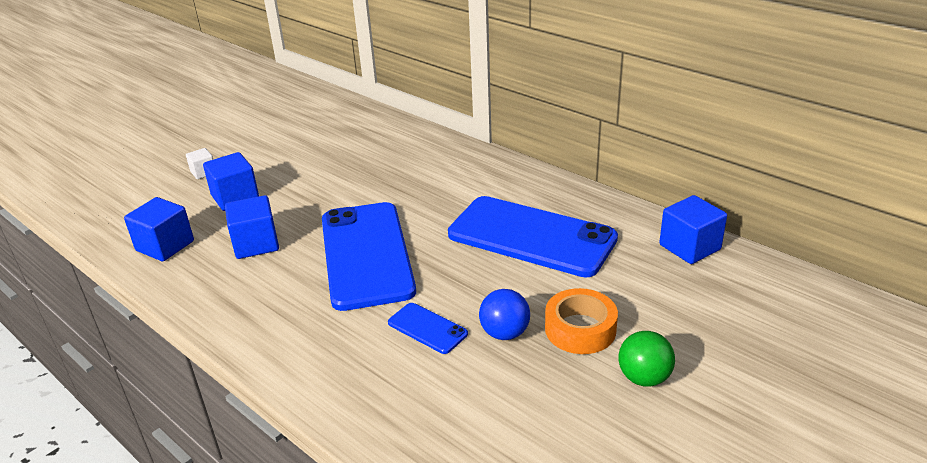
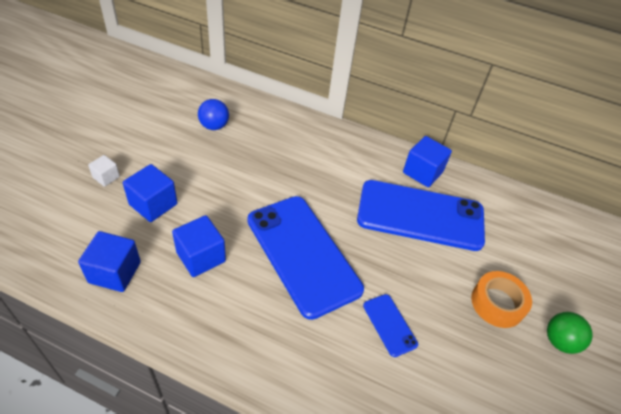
camera: 25 degrees left, 15 degrees up
(427, 328) = (389, 325): blue phone -> blue phone turned 45 degrees clockwise
(505, 333) = (448, 318): blue ball -> blue ball (214, 126)
(689, 247) = (531, 210): blue cube -> blue cube (422, 172)

